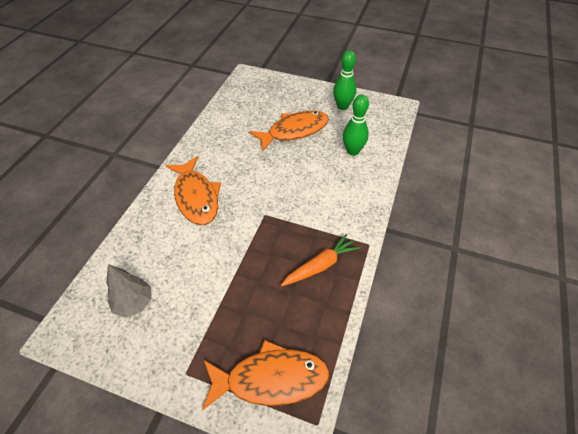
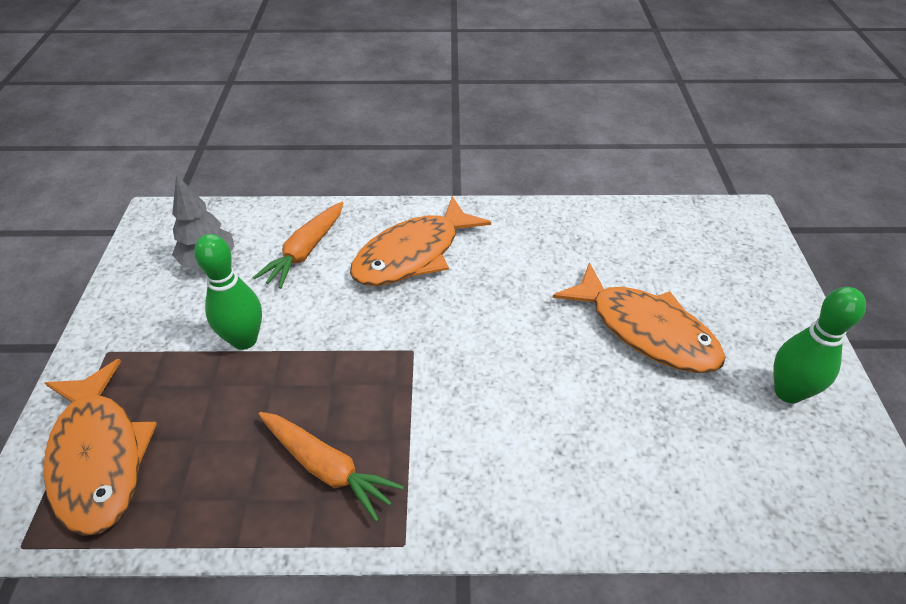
camera: 70 degrees right, 5 degrees down
(160, 247) = (306, 251): none -> orange carrot
(352, 151) = (656, 448): green bowling pin -> green bowling pin (244, 340)

